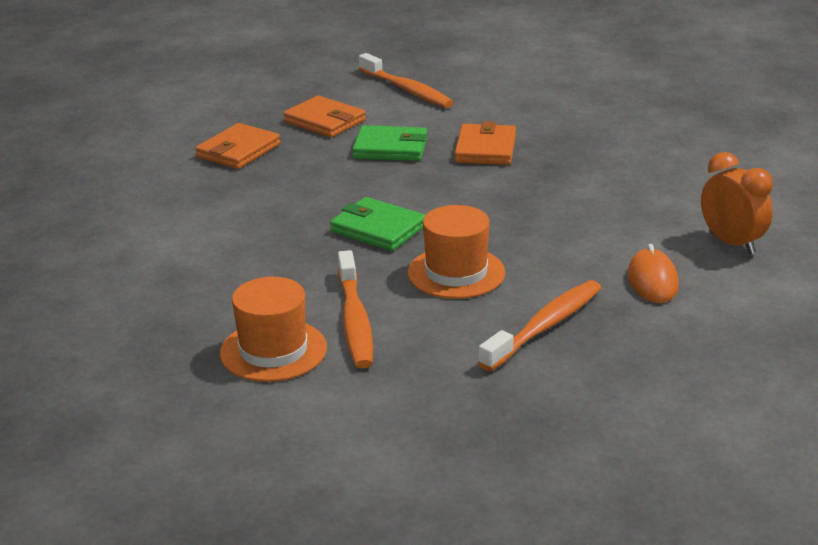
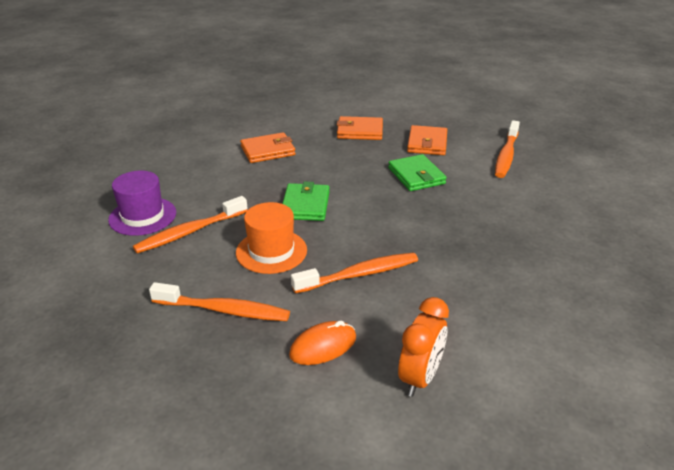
camera: 60 degrees right, 5 degrees up
(273, 350) = (142, 216): orange hat -> purple hat
(485, 149) = (455, 211): orange wallet -> orange wallet (268, 151)
(550, 231) = (359, 274): none -> orange toothbrush

